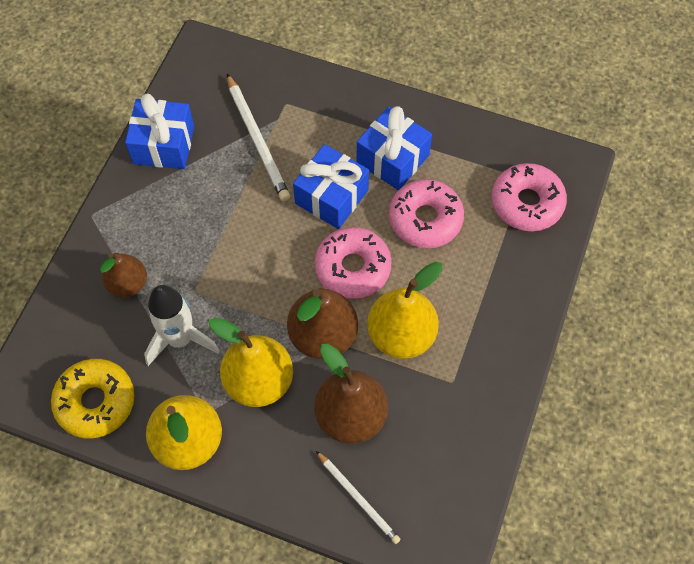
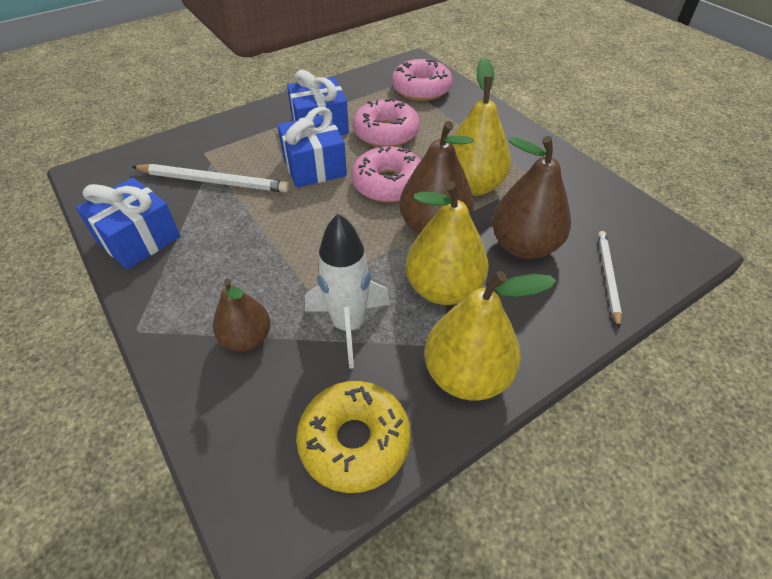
camera: 55 degrees left, 15 degrees down
(358, 498) = (607, 277): white pencil -> white pencil turned 75 degrees counterclockwise

